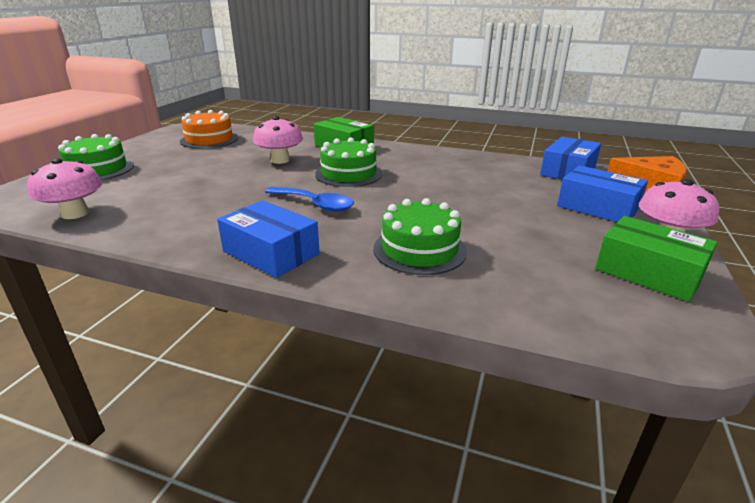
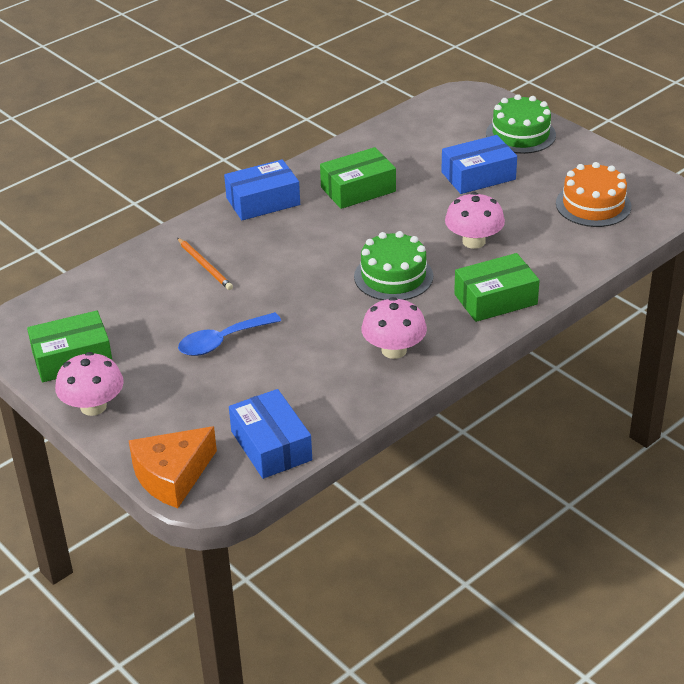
camera: 120 degrees right, 10 degrees up
(75, 213) = (409, 126): pink mushroom -> pink mushroom (394, 350)
(220, 211) = (358, 189): none -> green box
(315, 204) = (331, 238): blue spoon -> blue spoon (222, 341)
(419, 249) = (205, 266): green cake -> orange pencil
(597, 207) = (175, 404): blue box -> blue box (478, 176)

